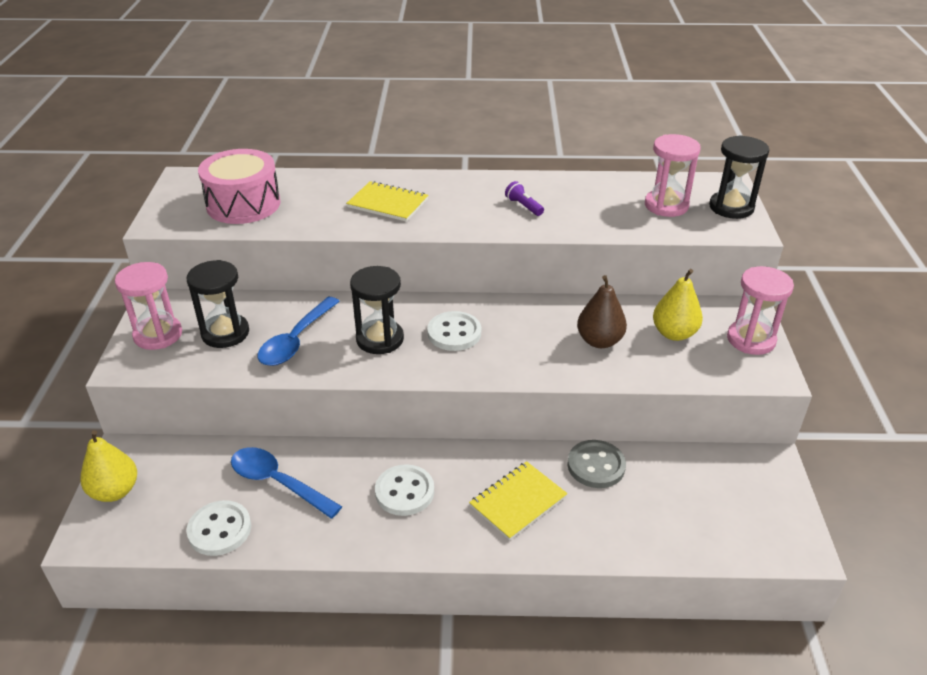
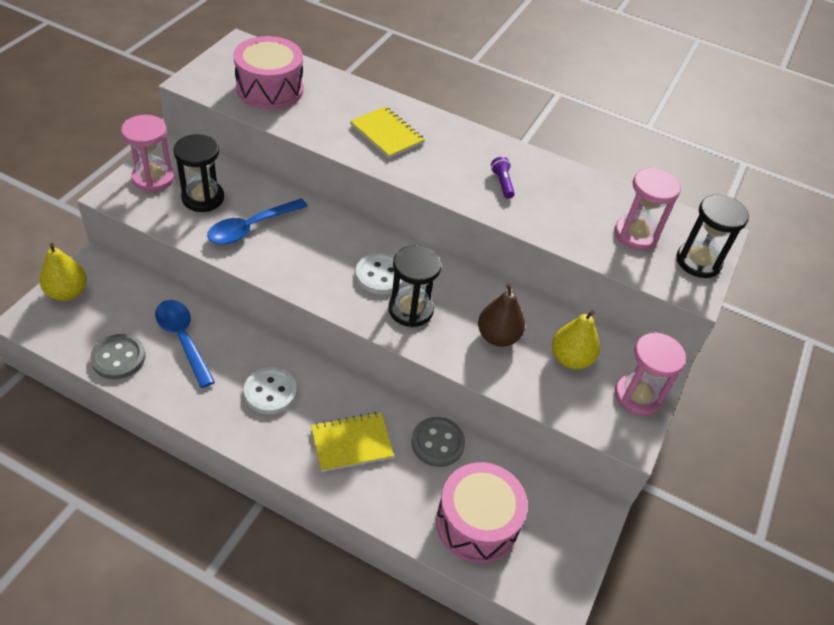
camera: 20 degrees right, 10 degrees up
(219, 530) = (118, 358): white button -> grey button
(380, 339) = (316, 255): black hourglass -> black hourglass (410, 309)
(683, 517) = (477, 523): none -> pink drum

